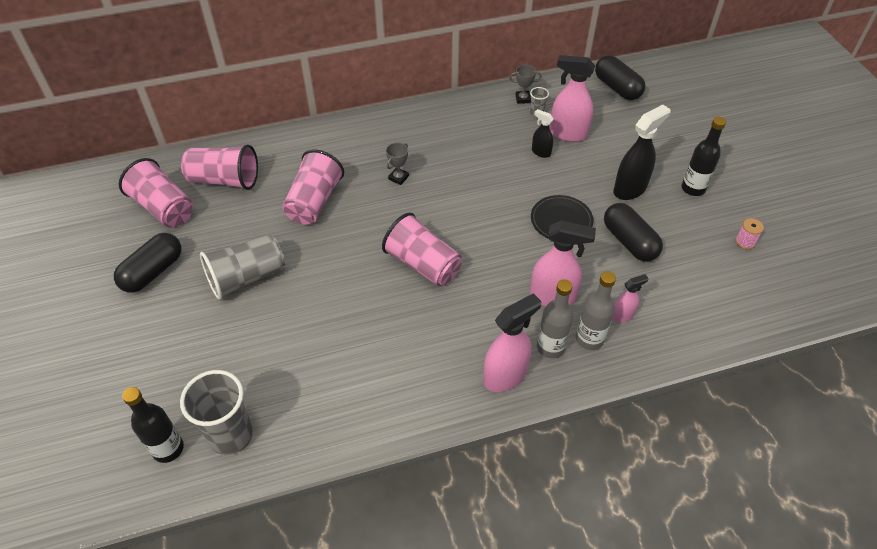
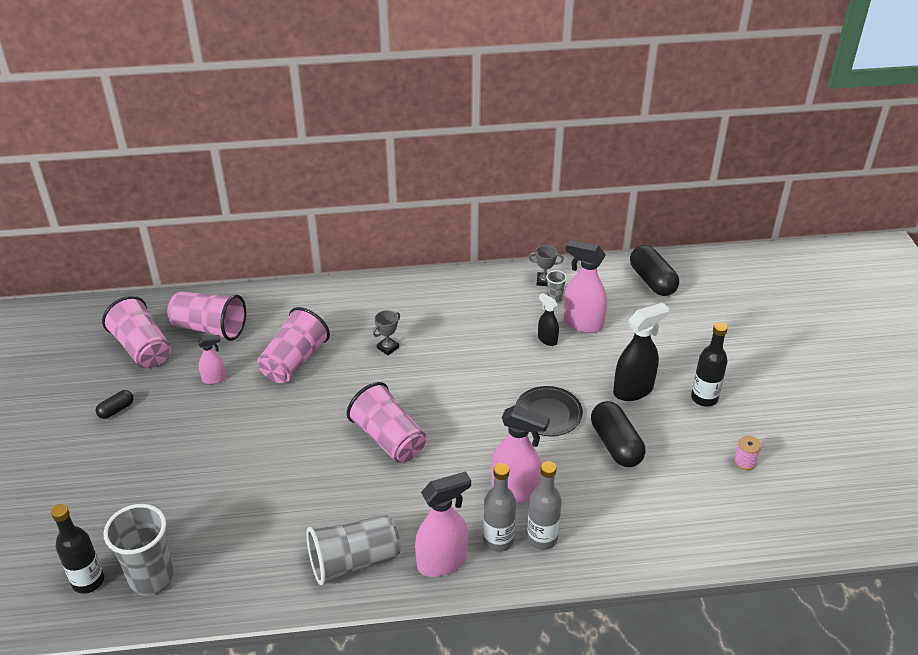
camera: 10 degrees right, 10 degrees down
(153, 272) = (116, 410): black capsule -> black capsule, size x0.52
(246, 277) = (206, 427): grey cup -> grey cup (354, 561)
(622, 315) = (585, 520): pink spray bottle -> pink spray bottle (214, 379)

